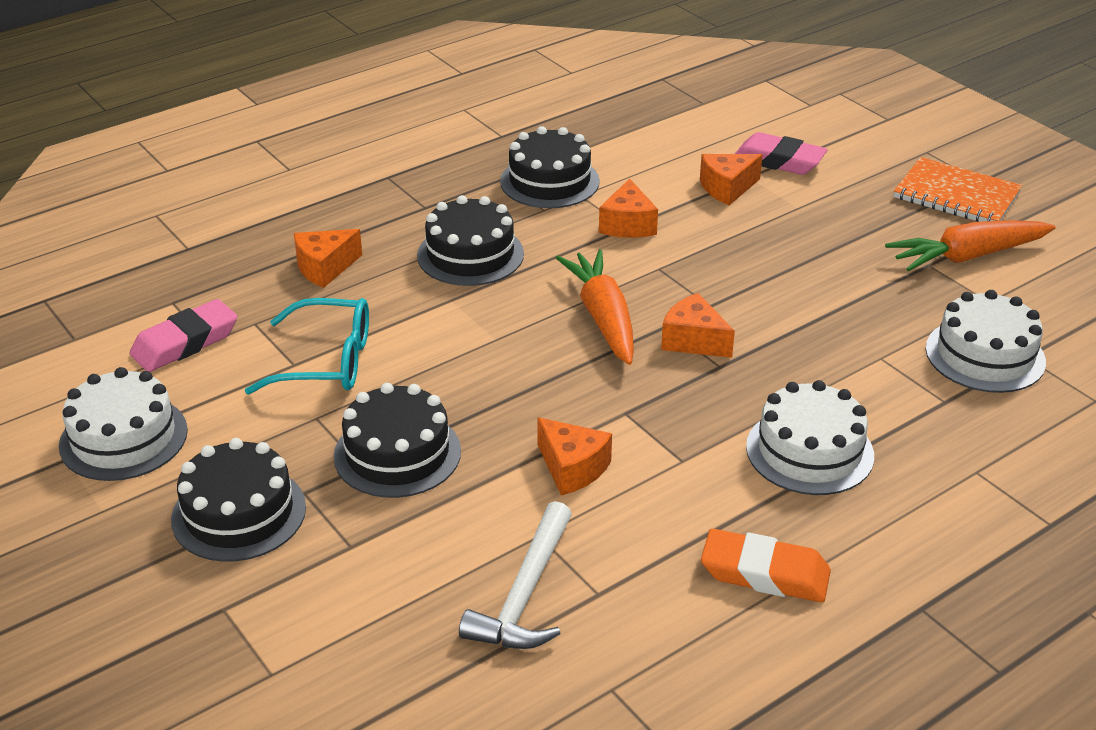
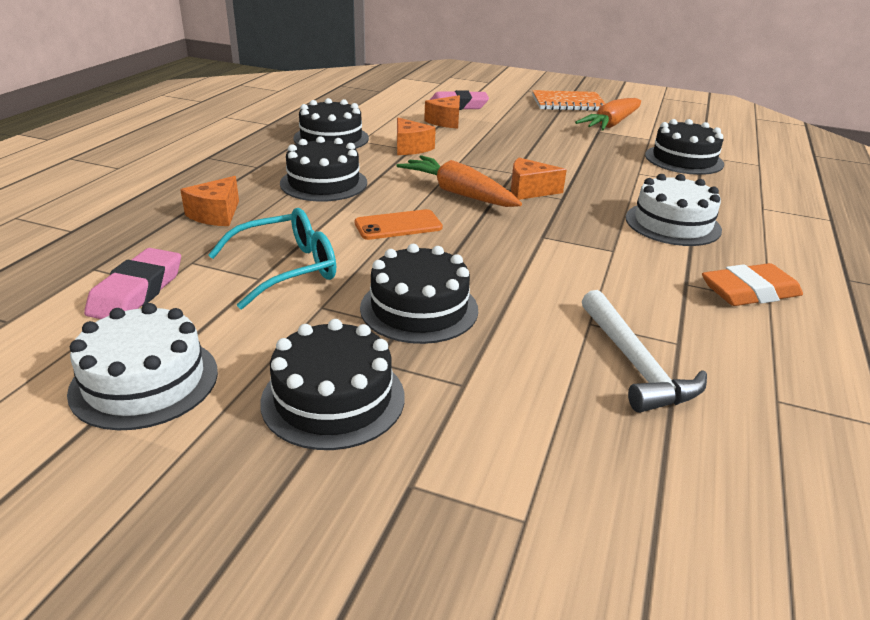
camera: 35 degrees left, 5 degrees down
(486, 343) = (398, 225): none -> orange phone
(572, 468) = (554, 276): orange cheese -> none
(985, 355) = (684, 159): white cake -> black cake

